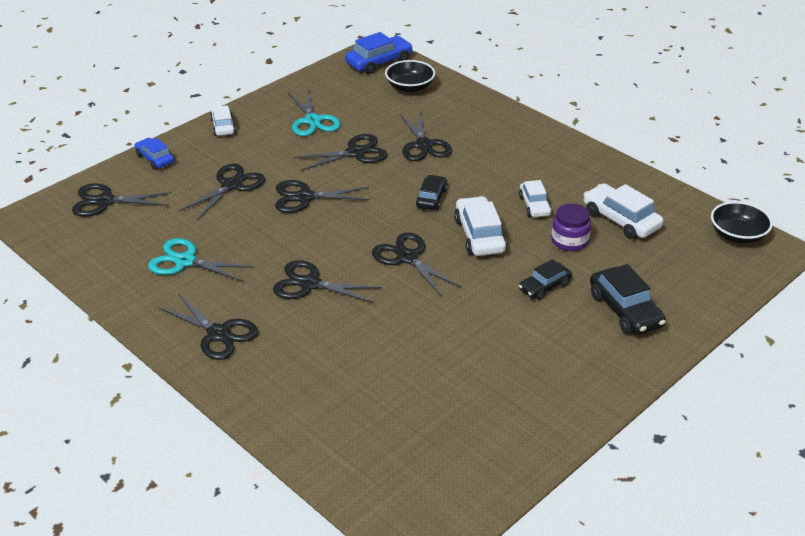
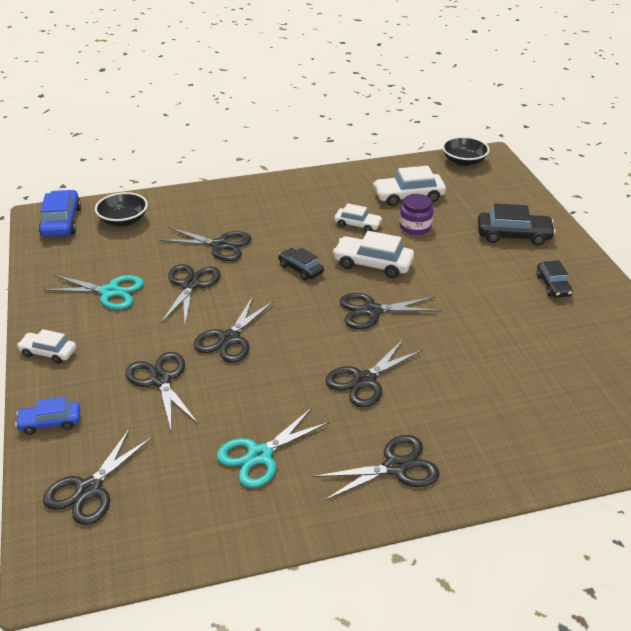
camera: 60 degrees left, 0 degrees up
(544, 287) = (461, 258): black car -> black car (553, 285)

